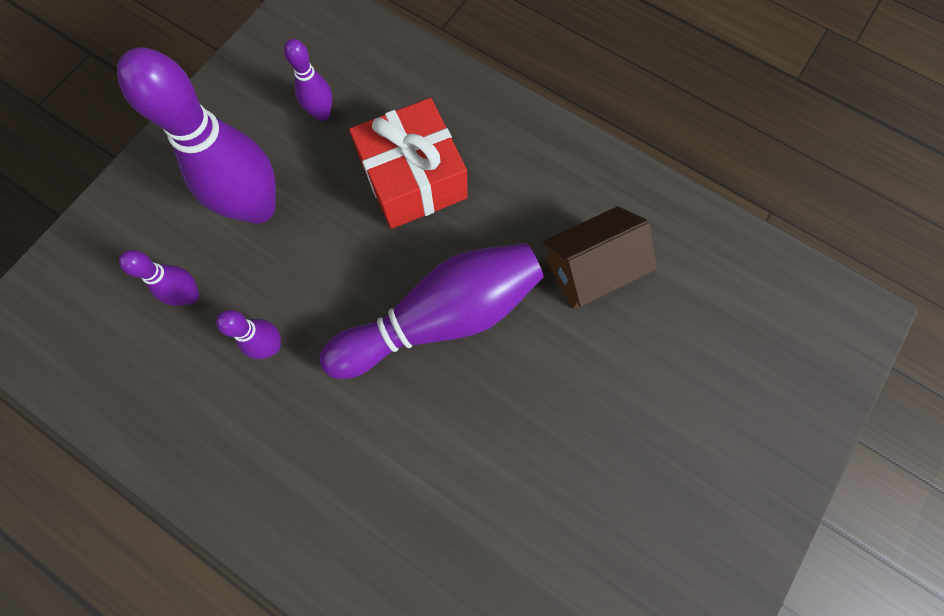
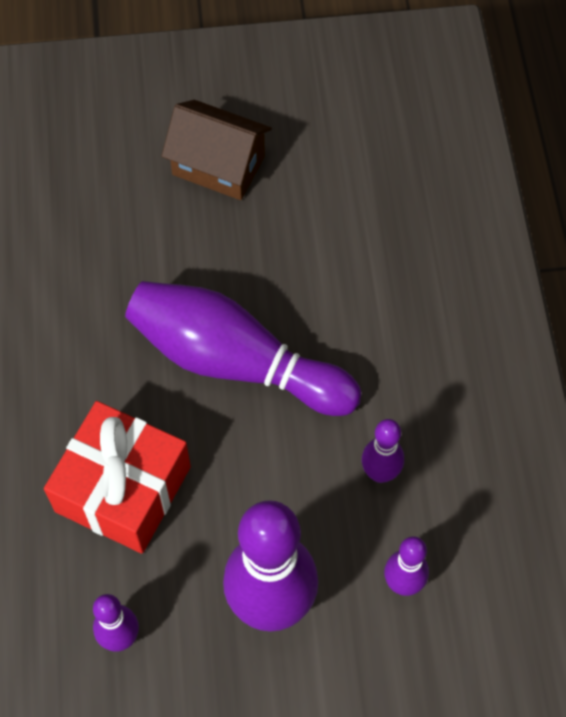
camera: 130 degrees left, 10 degrees down
(590, 269) = (92, 282): brown house -> brown house (218, 165)

